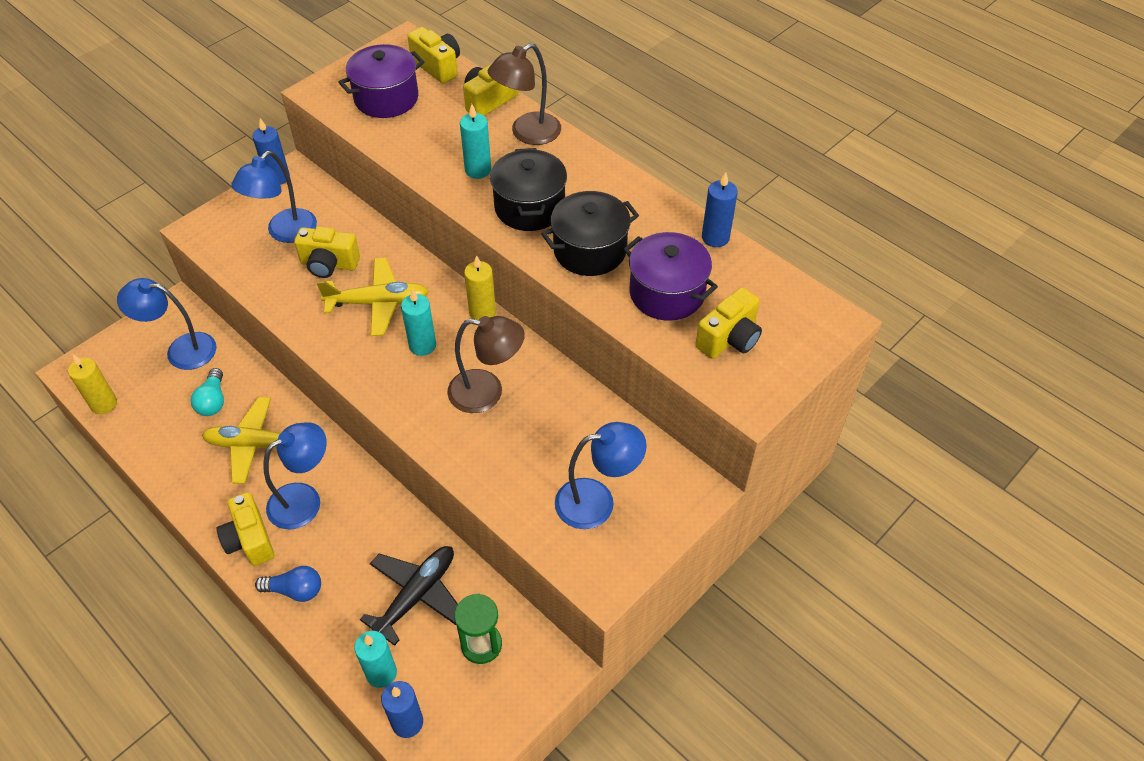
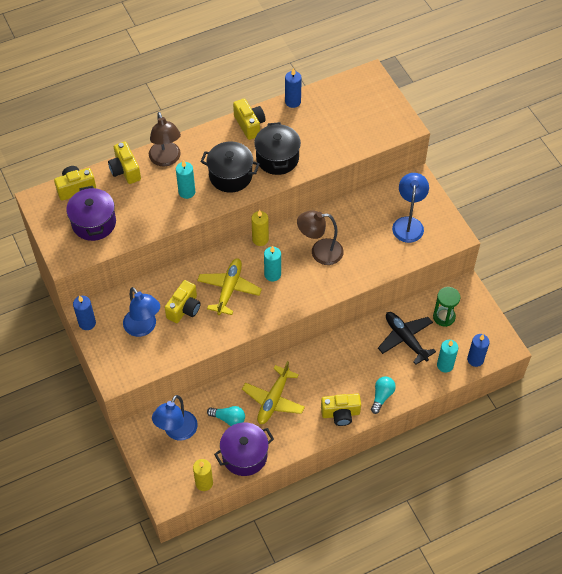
camera: 70 degrees left, 5 degrees up
(295, 590) = (382, 396): blue light bulb -> turquoise light bulb
(304, 500) = (323, 381): blue lamp -> none
(487, 392) = (320, 252): brown lamp -> brown lamp turned 120 degrees counterclockwise
(667, 293) = (323, 135): purple pot -> purple pot (244, 455)
(729, 339) = (364, 120): yellow camera -> yellow camera (249, 125)

